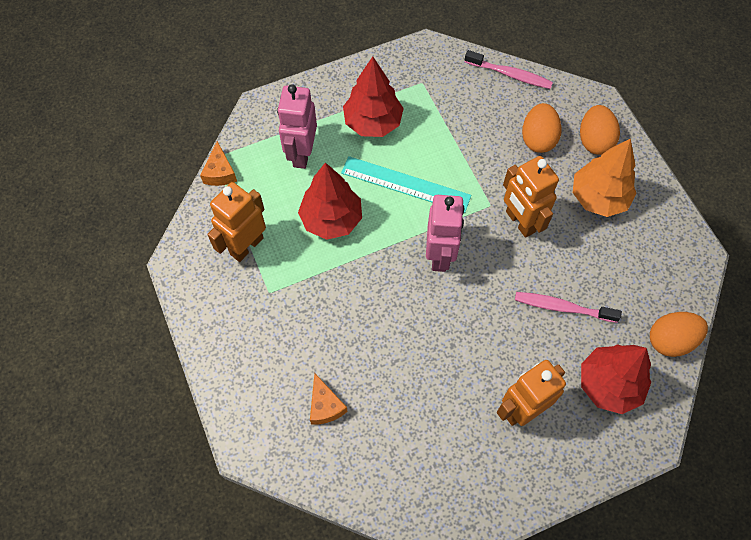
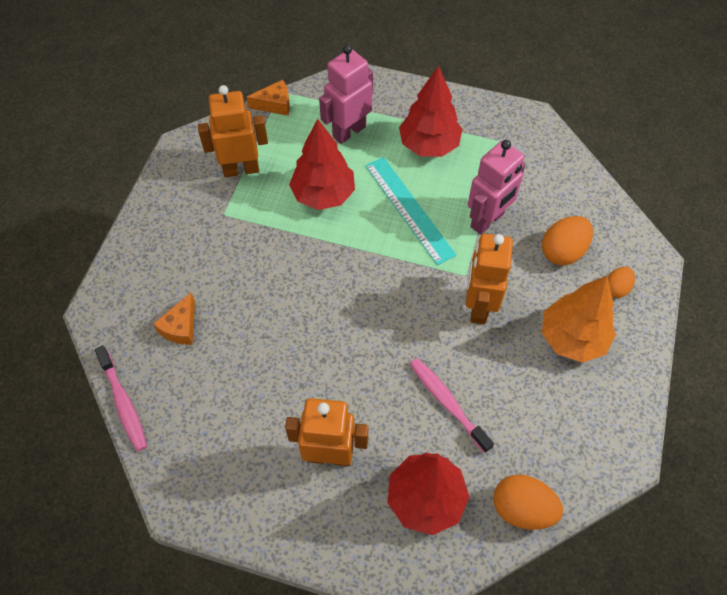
camera: 40 degrees right, 5 degrees down
(220, 172) = (275, 104): orange cheese -> orange cheese turned 135 degrees counterclockwise
(440, 255) = (383, 283): pink robot -> pink robot (487, 220)
(510, 74) = (588, 184): pink toothbrush -> pink toothbrush (123, 403)
(594, 140) = (616, 288): orange egg -> orange egg, size x0.60

